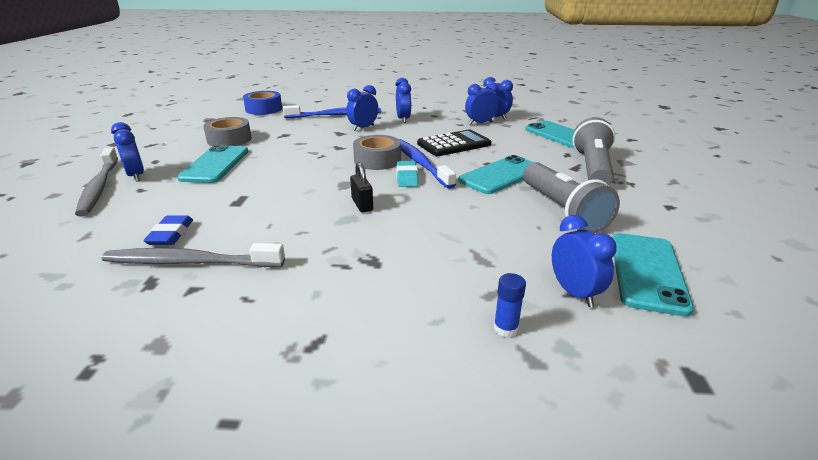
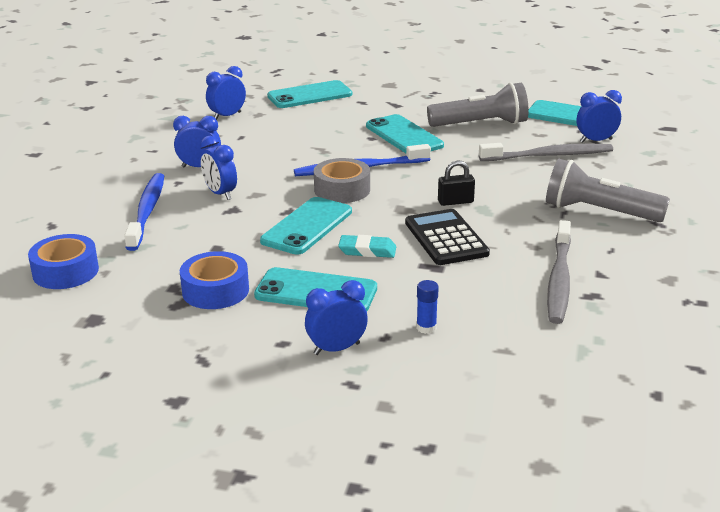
camera: 80 degrees left, 0 degrees up
(99, 187) = (368, 371): grey toothbrush -> grey toothbrush (549, 155)
(171, 234) = (505, 297): blue eraser -> none
(229, 139) = (215, 290): grey tape -> blue tape
(314, 154) = (307, 226): none -> turquoise phone
(407, 177) = (395, 177): turquoise eraser -> turquoise eraser (367, 250)
(454, 144) = (309, 147): black calculator -> black calculator (446, 238)
(480, 123) = (244, 126): blue clock -> none
(505, 329) = (634, 165): blue glue stick -> blue glue stick (426, 328)
(592, 168) = (399, 99): grey flashlight -> grey flashlight (598, 212)

